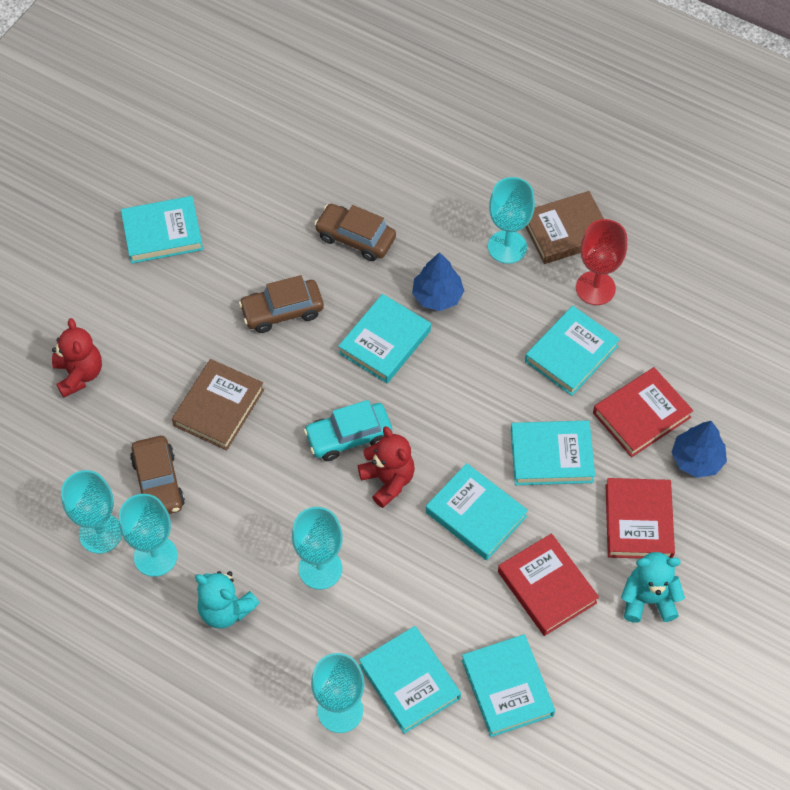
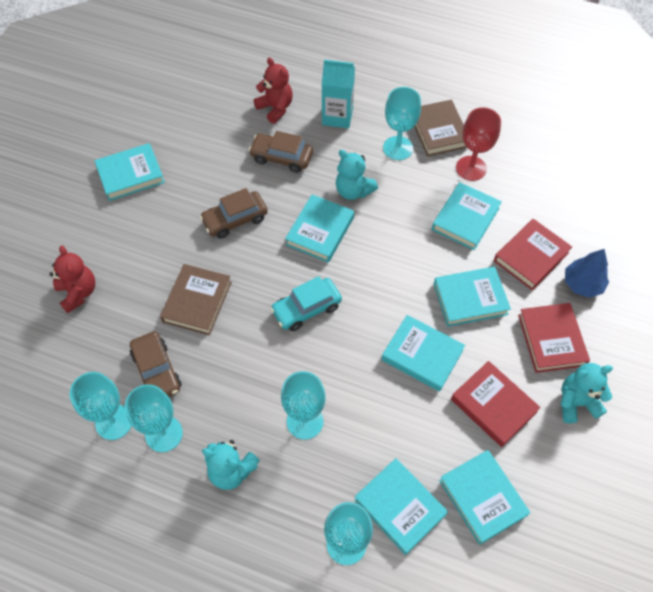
camera: 10 degrees left, 0 degrees up
(388, 480) = (345, 339): red teddy bear -> red teddy bear (275, 108)
(437, 296) = (353, 191): blue tree -> turquoise teddy bear
(438, 192) = (337, 116): none -> turquoise carton
(566, 231) = (439, 131): brown book -> brown book turned 75 degrees counterclockwise

